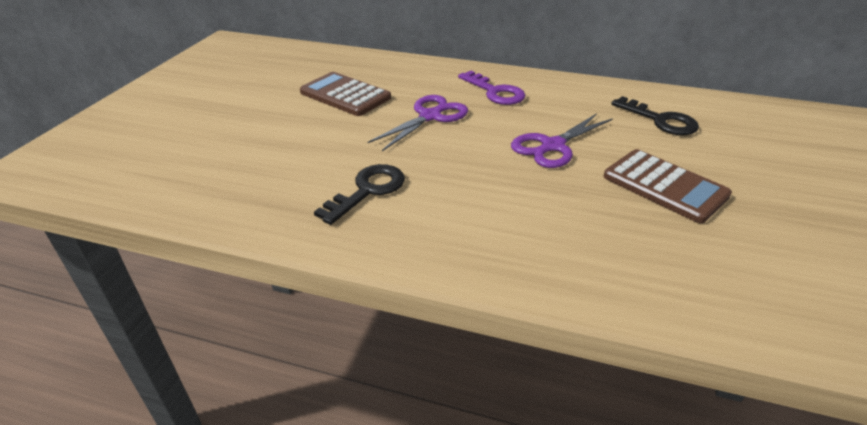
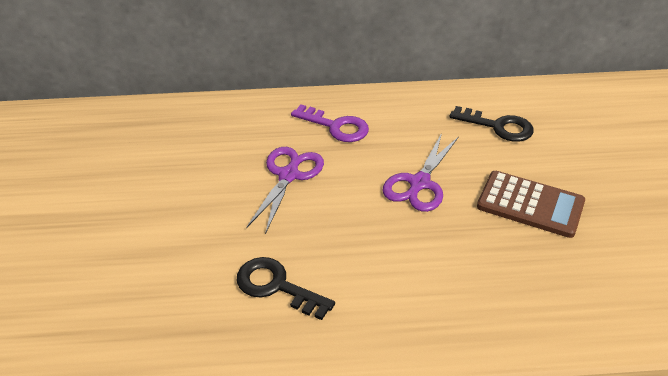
camera: 20 degrees left, 5 degrees up
(345, 95) = (186, 168): brown calculator -> none
(368, 190) = (276, 286): black key -> black key turned 75 degrees counterclockwise

